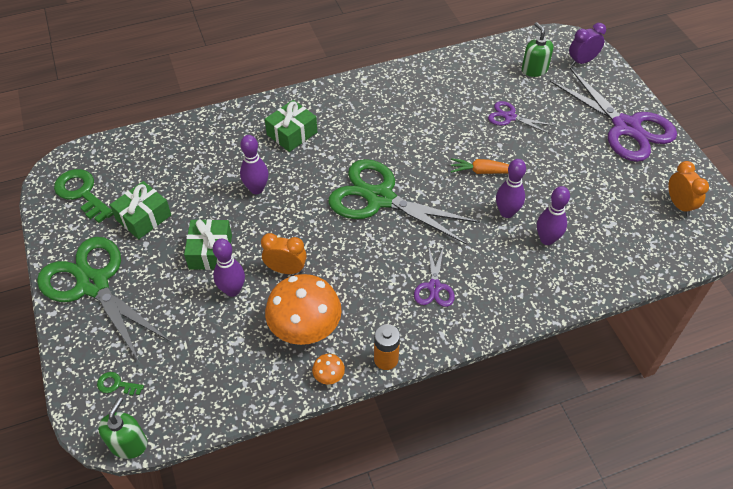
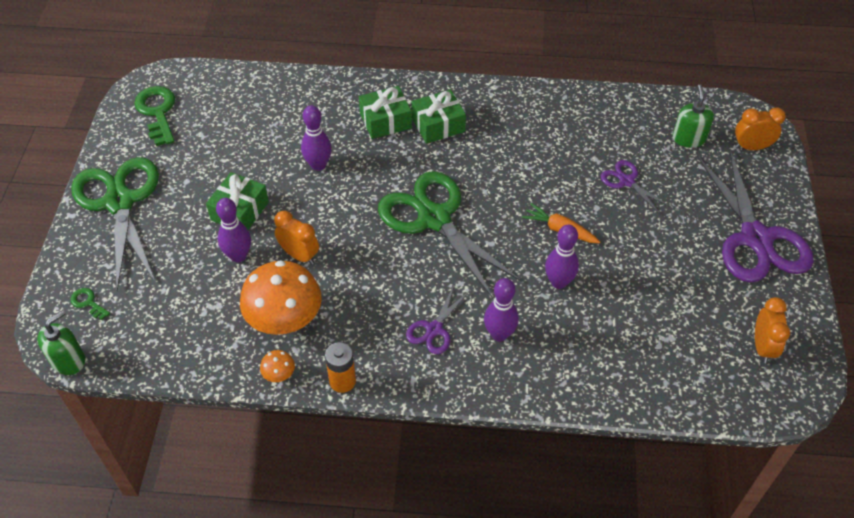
camera: 25 degrees right, 0 degrees up
(143, 217) = (198, 155): green gift -> green gift (438, 125)
(547, 239) = (585, 327): purple bowling pin -> purple bowling pin (499, 334)
(582, 61) = (751, 147): purple clock -> orange clock

